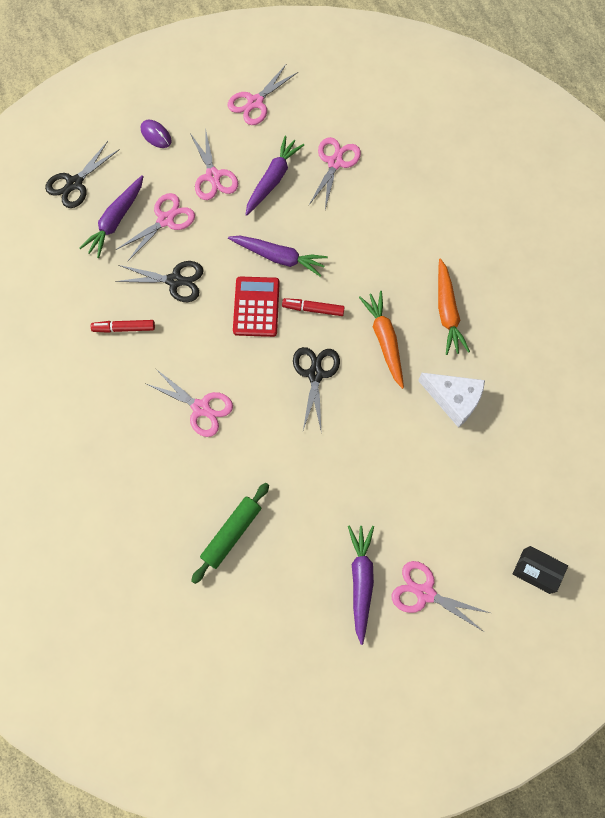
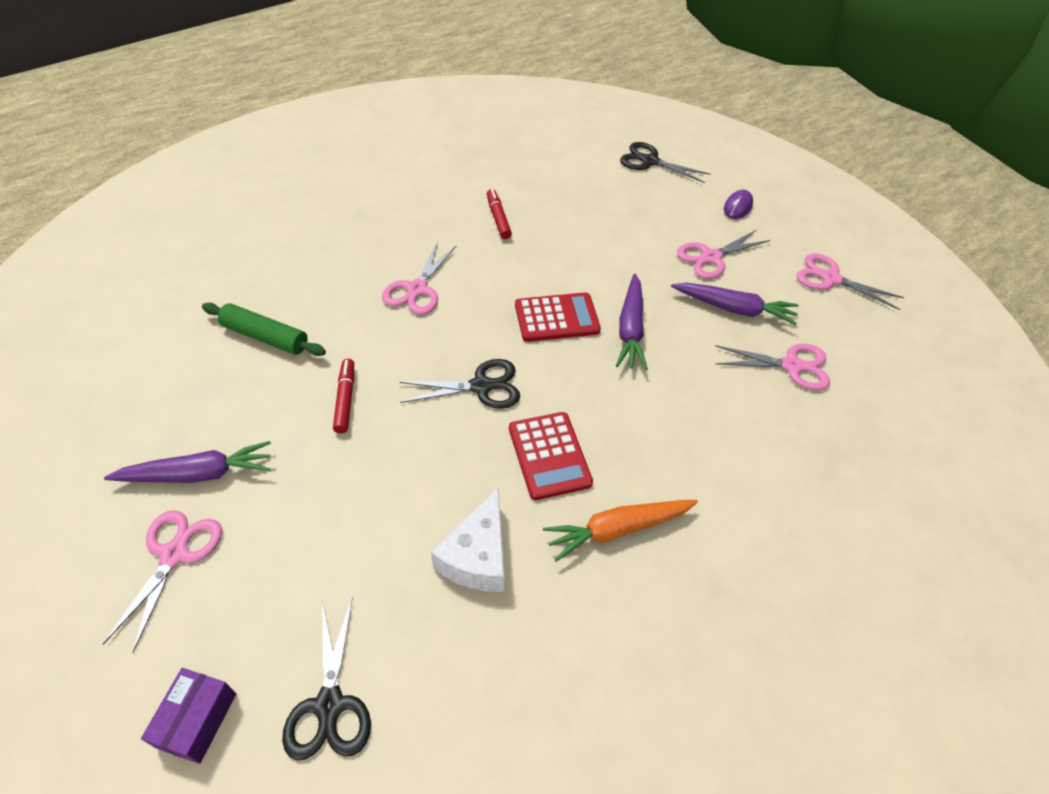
camera: 75 degrees right, 20 degrees down
(116, 221) = (620, 194): purple carrot -> none
(165, 220) = (638, 229): pink scissors -> none
(175, 280) = (567, 247): black scissors -> black scissors (329, 705)
(313, 309) = (571, 372): red marker -> red marker (345, 399)
(384, 340) = (549, 455): orange carrot -> red calculator
(536, 571) = (197, 720): black box -> purple box

